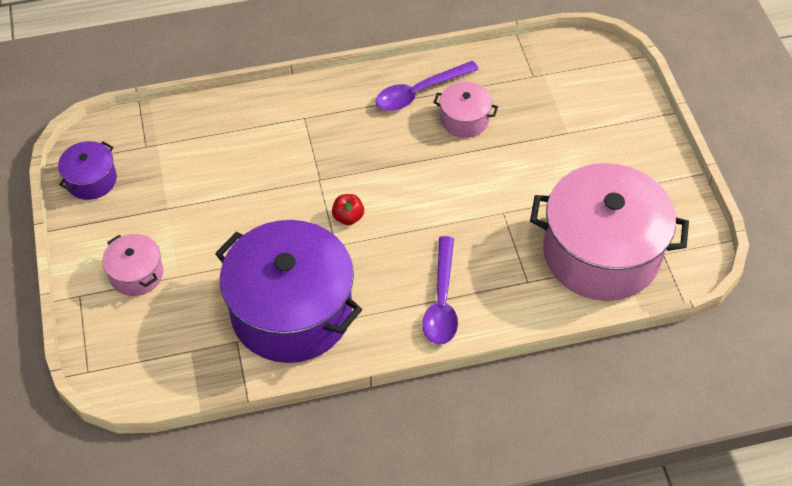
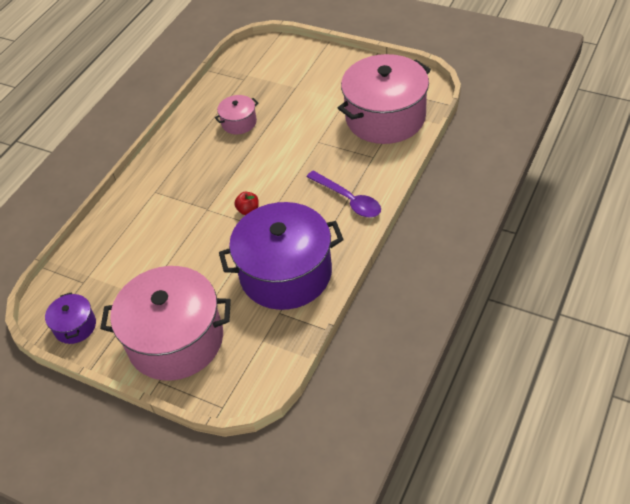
camera: 45 degrees left, 5 degrees down
(136, 274) = (175, 339): pink pot -> pink pot, size x2.21
(419, 92) = (198, 131): purple spoon -> none

